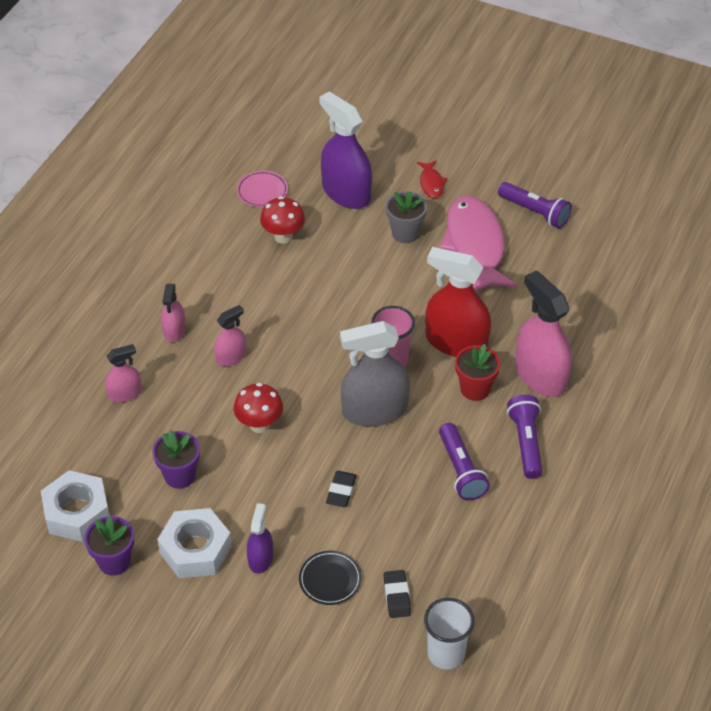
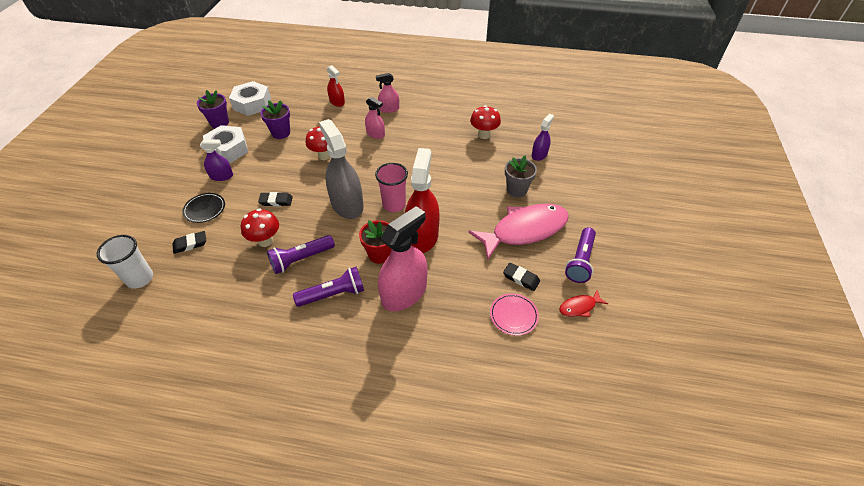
camera: 75 degrees right, 0 degrees up
(125, 393) = (337, 102): pink spray bottle -> red spray bottle
(262, 191) = (518, 119): pink plate -> pink plate (513, 315)
(346, 192) = (539, 154): purple spray bottle -> purple spray bottle, size x0.52
(416, 507) = (265, 241): none -> red mushroom
(431, 183) = (574, 195): red fish -> red fish (579, 307)
(546, 268) = (521, 278): none -> black eraser

